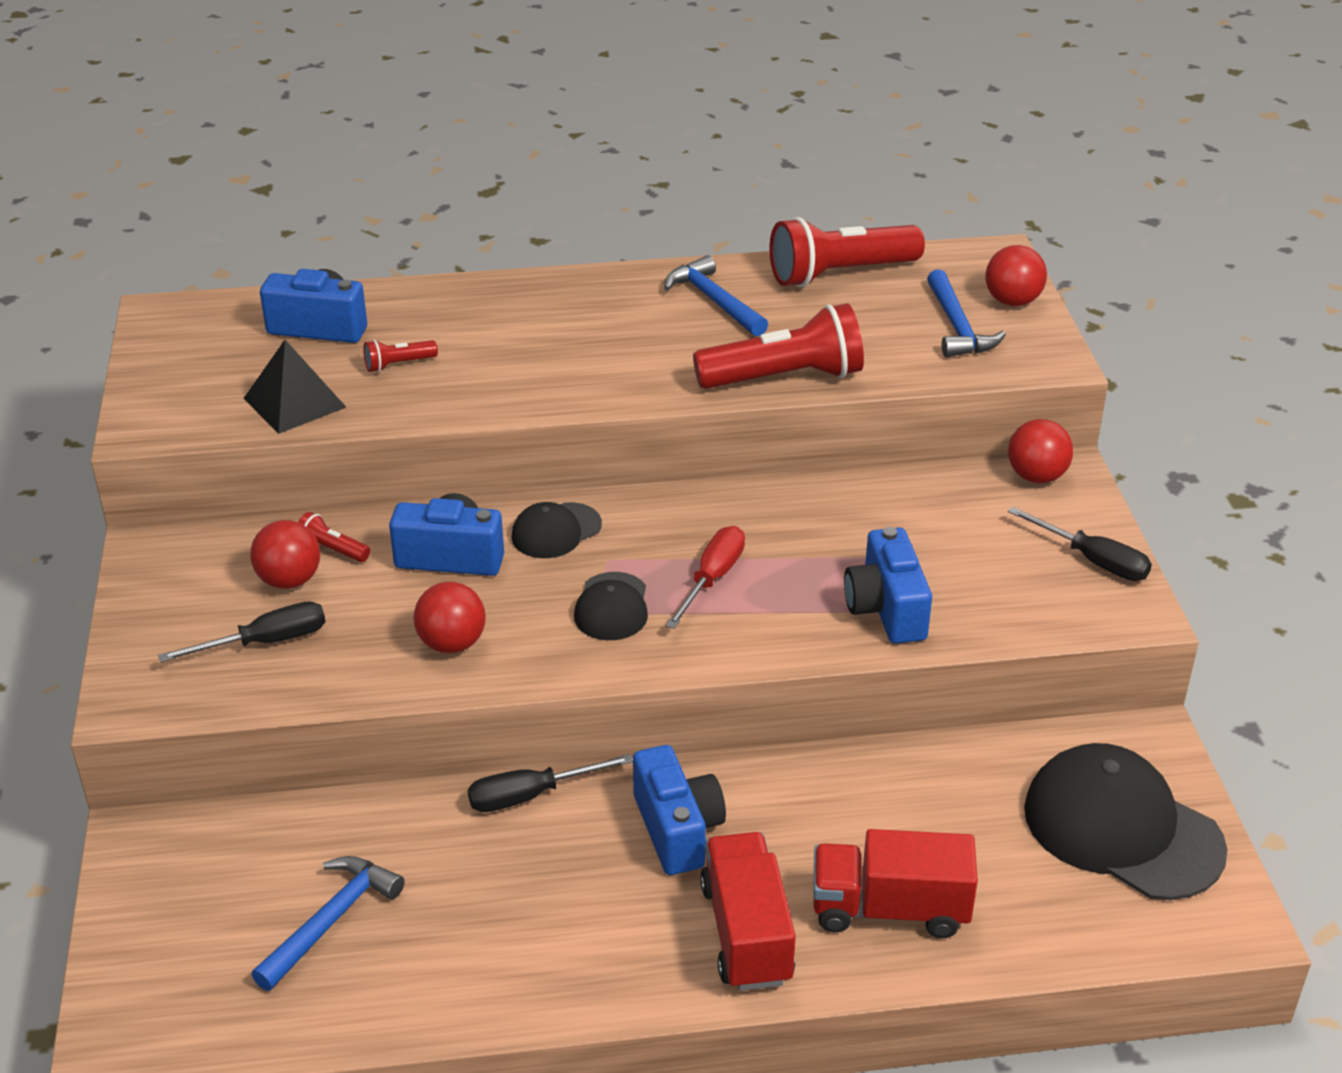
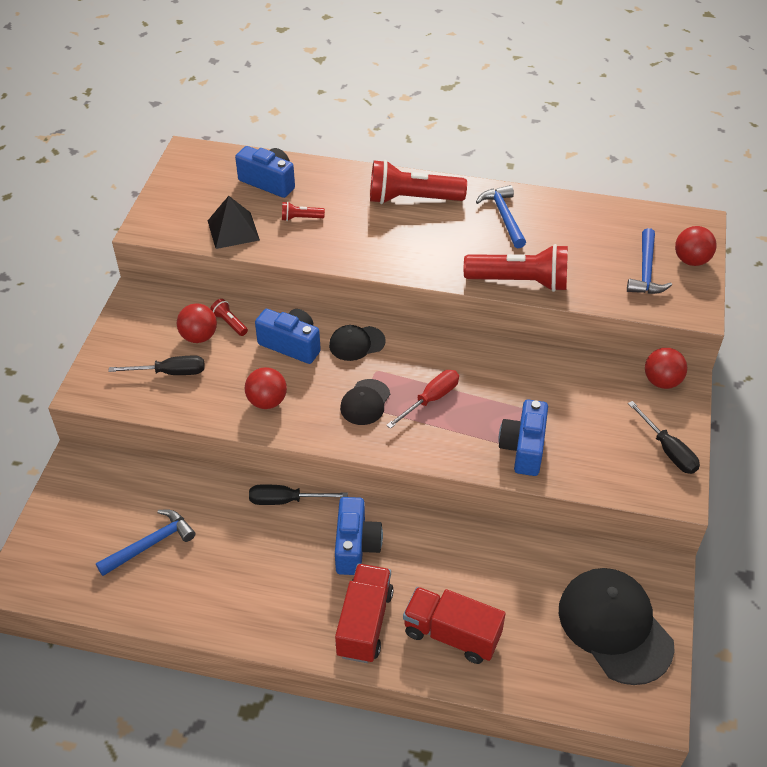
camera: 20 degrees right, 10 degrees up
(840, 274) = (590, 215): red flashlight -> red flashlight (412, 199)

